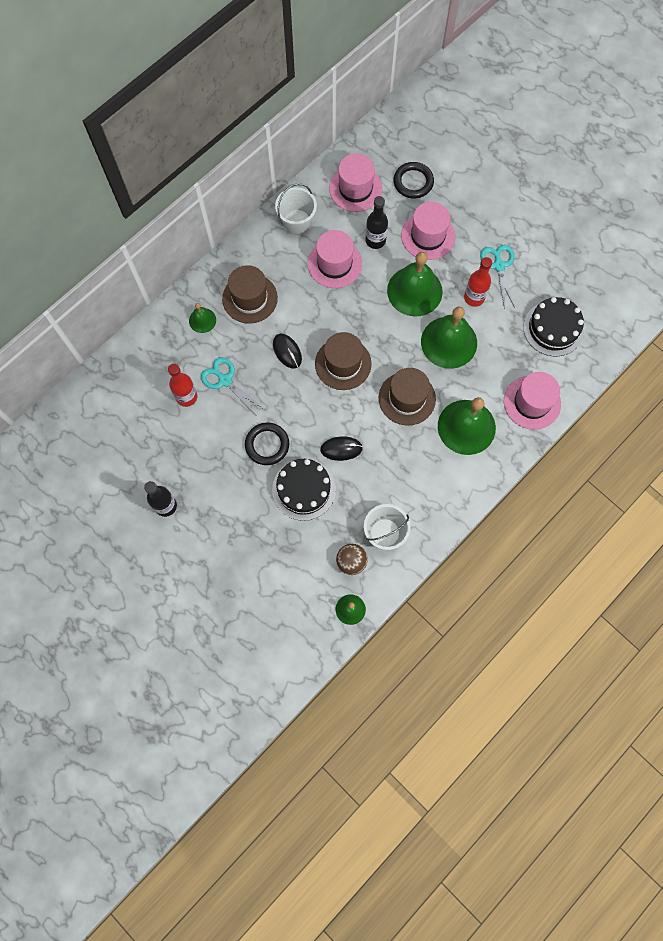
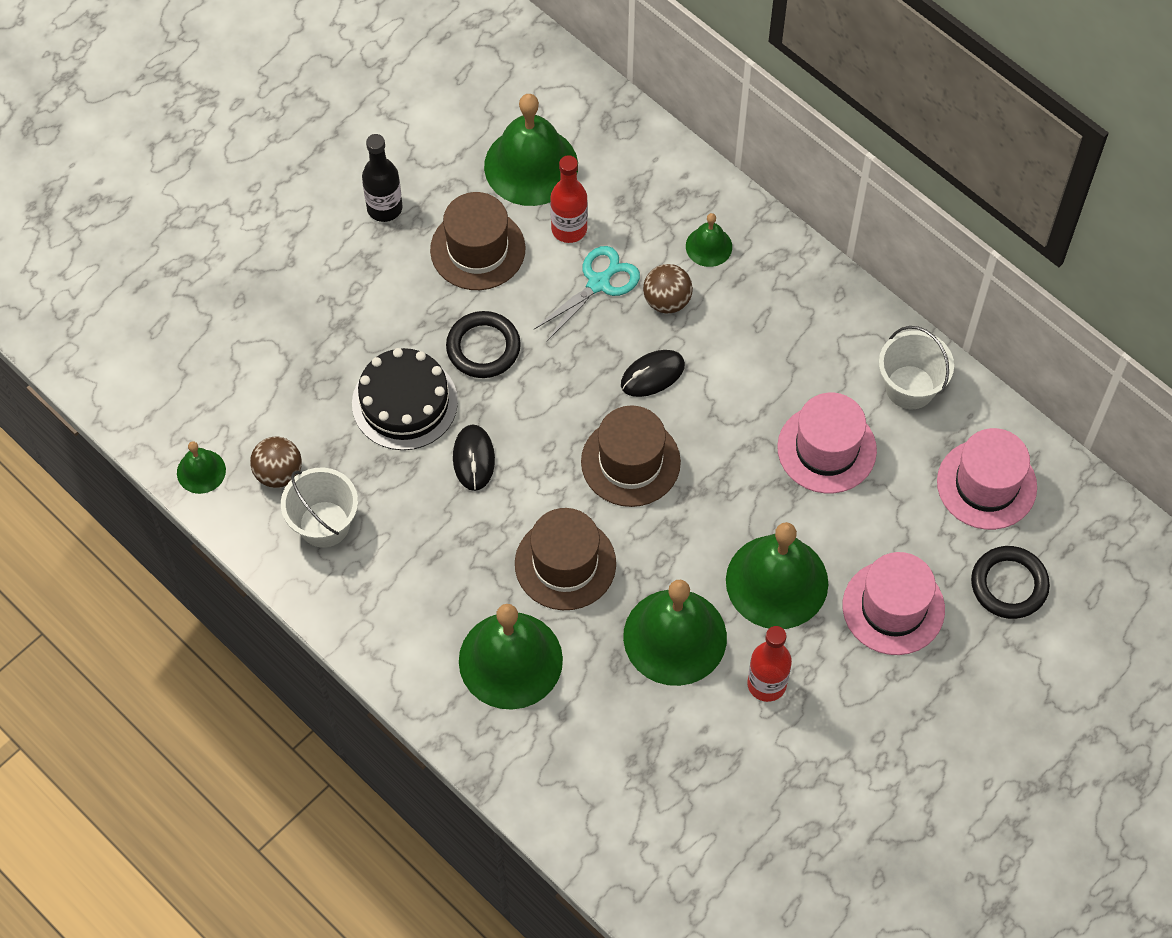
camera: 90 degrees right, 10 degrees down
(140, 419) = (531, 165): none -> green bell
(238, 343) = (667, 301): none -> brown ball
(250, 298) = (752, 316): brown hat -> brown hat (477, 249)
(375, 240) = (878, 517): black bottle -> none
(499, 265) = (836, 732): turquoise scissors -> none
(532, 402) = (556, 775): pink hat -> none
(553, 328) = (706, 823): black cake -> none

